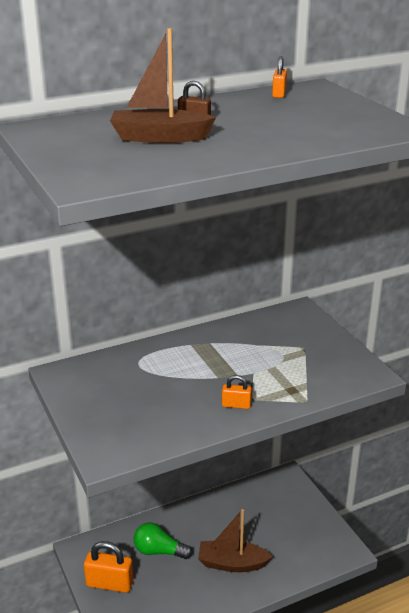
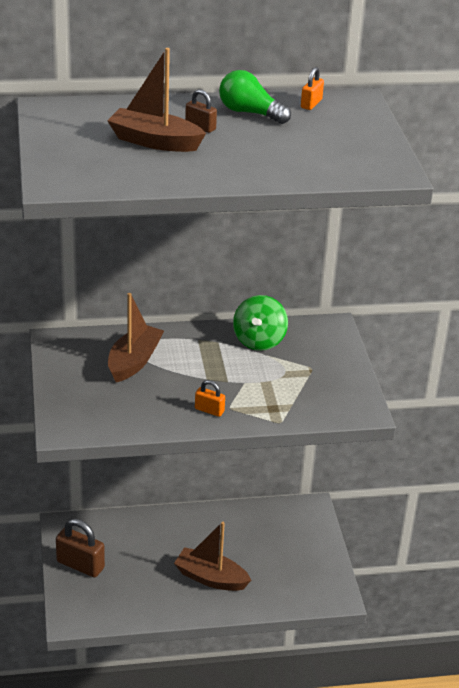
camera: 15 degrees right, 5 degrees up
(109, 583) = (80, 565): orange padlock -> brown padlock
(143, 376) = (134, 361): none -> brown boat
(159, 551) = (141, 547): green light bulb -> green light bulb (250, 113)
(245, 334) = (259, 341): none -> green spinning top

